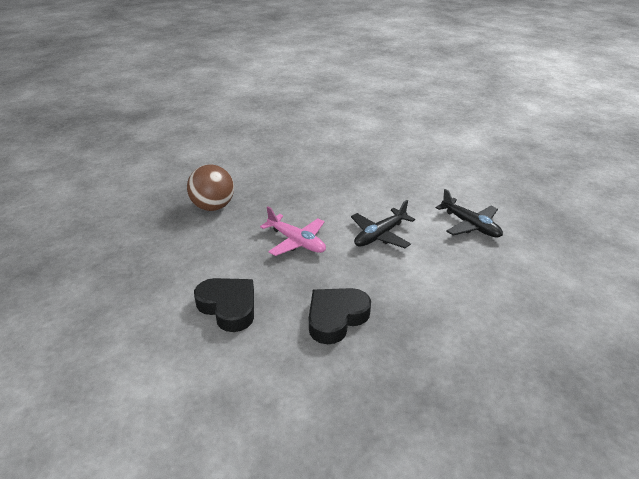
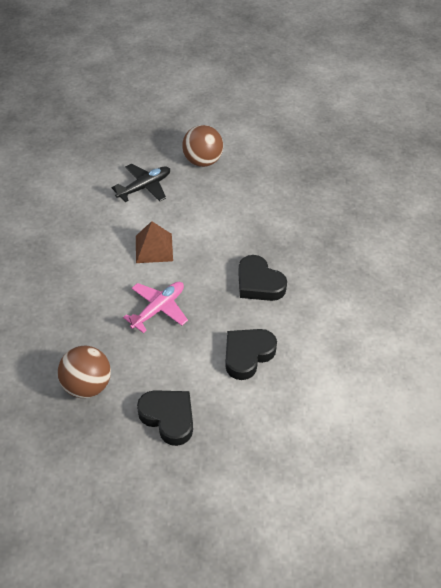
camera: 90 degrees left, 15 degrees up
(165, 252) = (168, 418): none -> black heart
(380, 235) = (154, 248): black plane -> brown pyramid
(537, 267) = (202, 161): none -> brown ball

